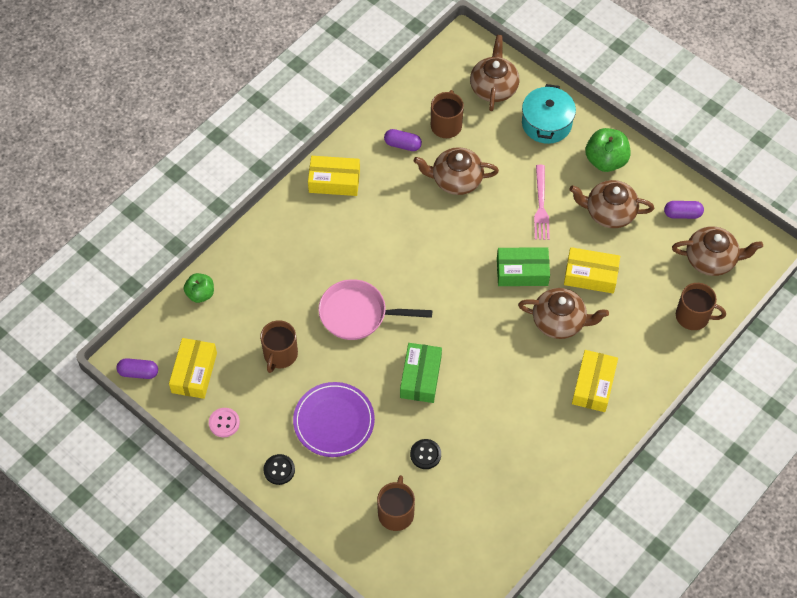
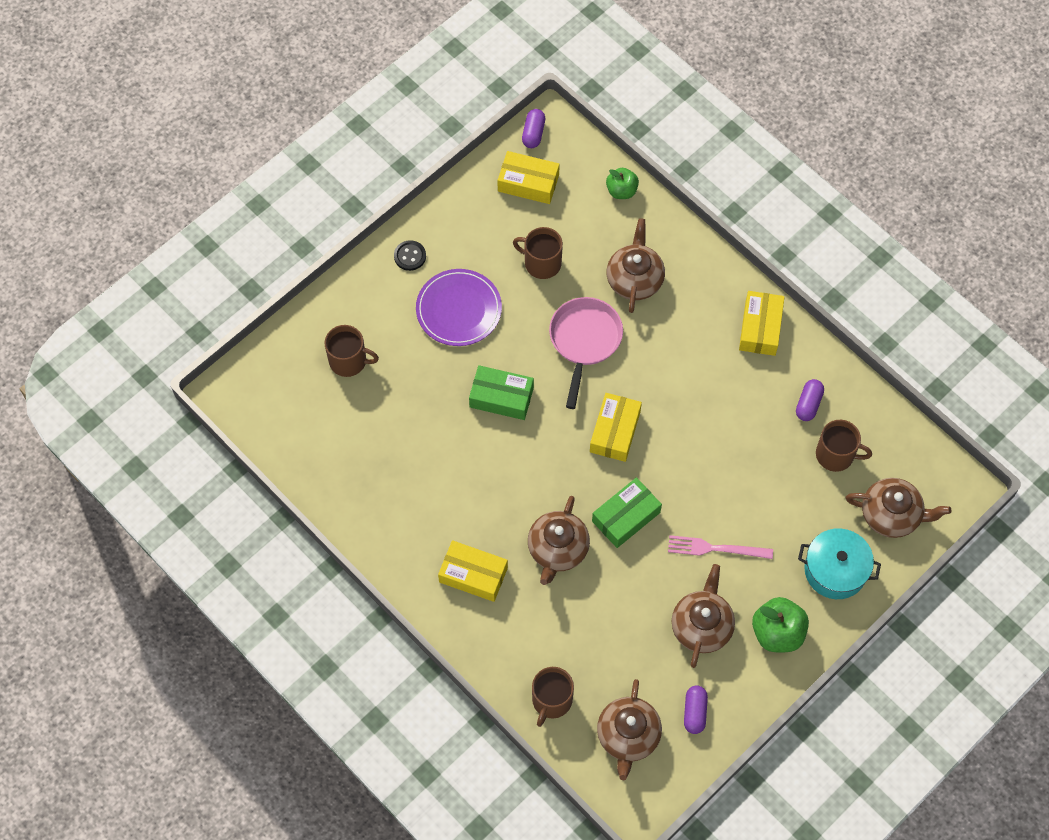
camera: 95 degrees right, 5 degrees up
(224, 423) = (468, 208): pink button -> none
(425, 454) = (410, 394): black button -> none
(456, 180) = (756, 458): brown teapot -> brown teapot (635, 279)
(522, 272) = (626, 516): green box -> green box turned 45 degrees clockwise
(590, 275) = (615, 592): yellow box -> yellow box (615, 431)

